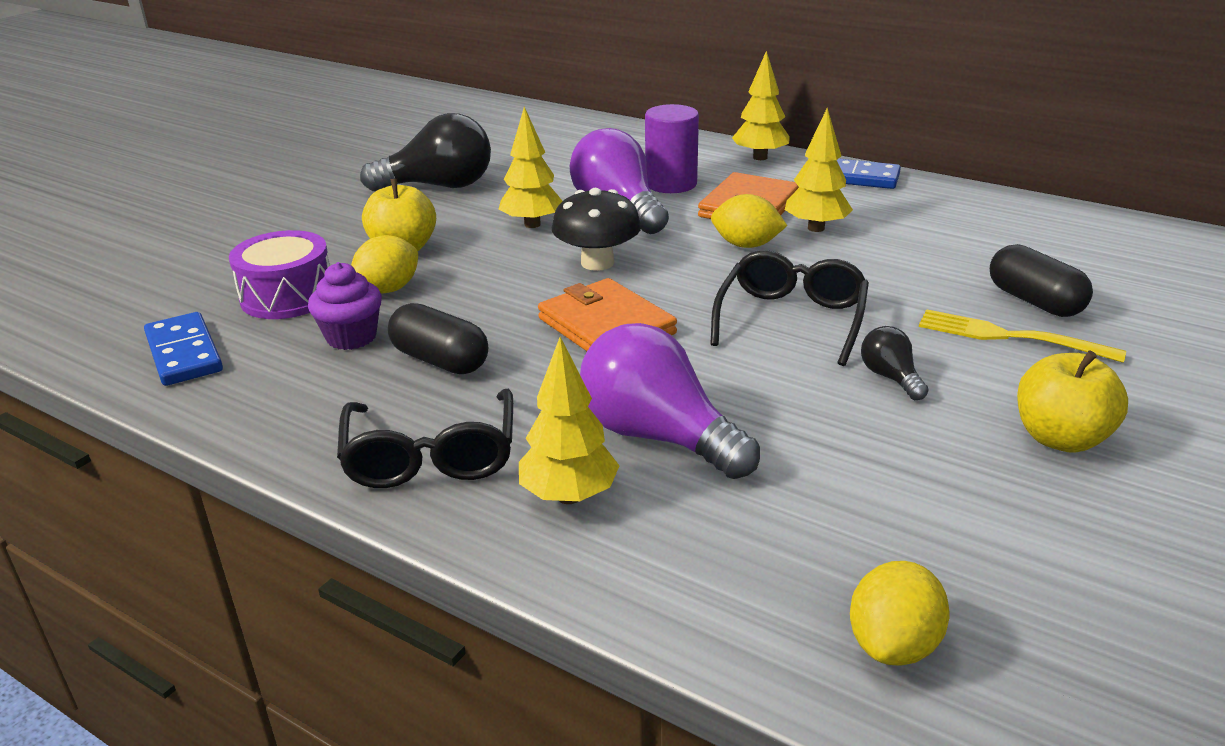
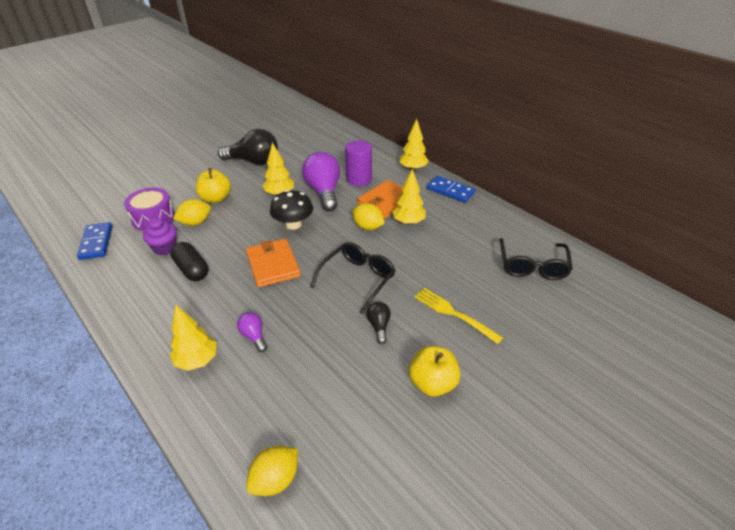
camera: 15 degrees right, 10 degrees up
(431, 456) = (157, 324): black glasses -> black glasses (532, 266)
(658, 436) = (254, 336): purple light bulb -> purple light bulb, size x0.48
(1034, 301) = (483, 293): black capsule -> none

